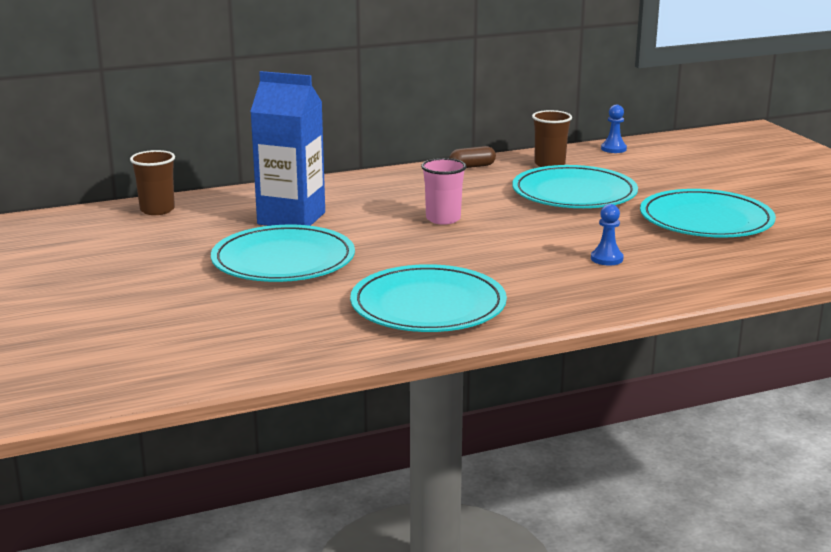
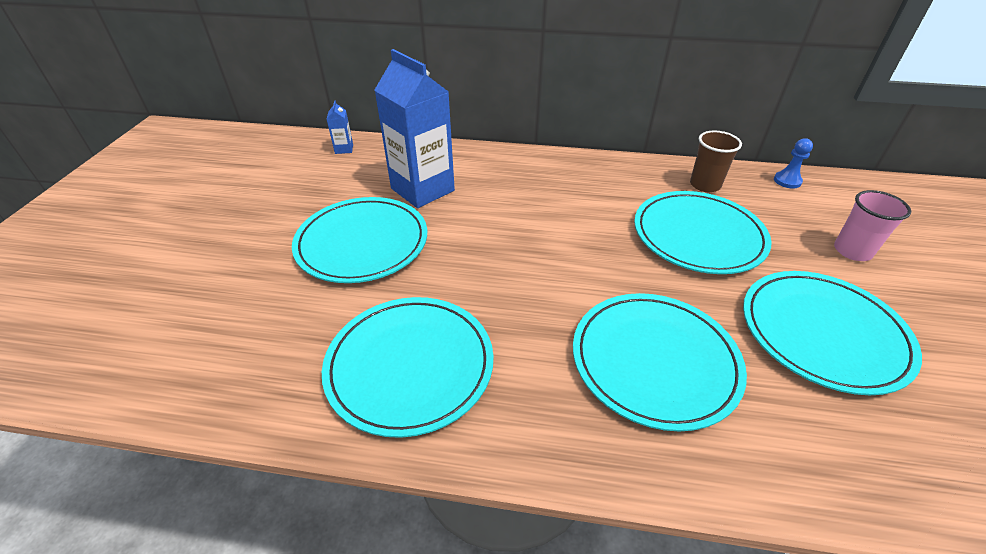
camera: 30 degrees right, 20 degrees up
(157, 210) = (344, 149): brown cup -> blue carton
(443, 219) = (542, 232): pink cup -> pink cup (852, 251)
(472, 166) = (629, 167): brown capsule -> none
(606, 259) = (654, 361): blue pawn -> turquoise plate

